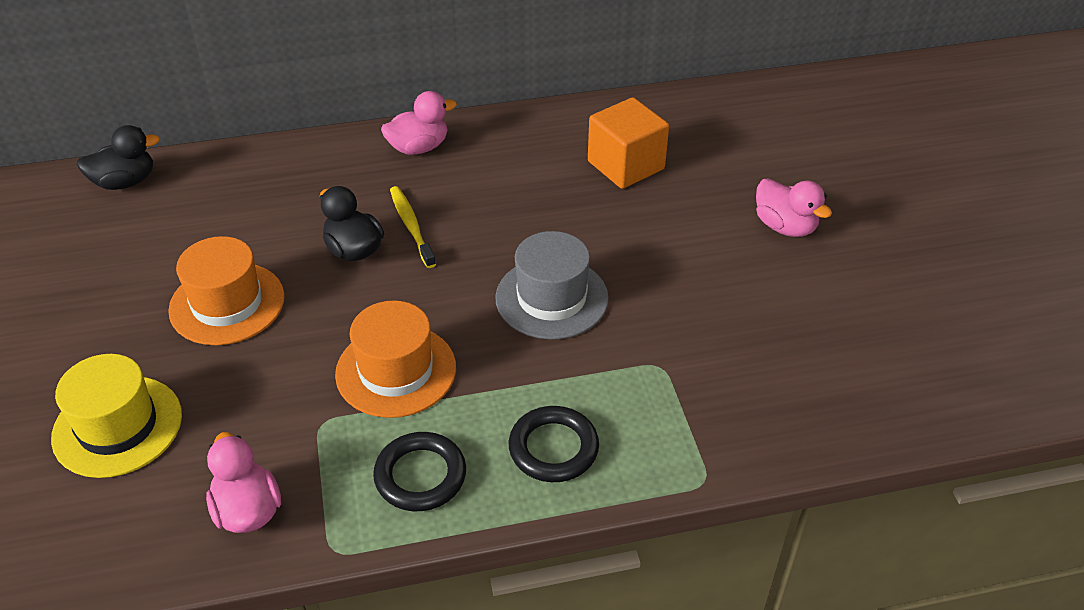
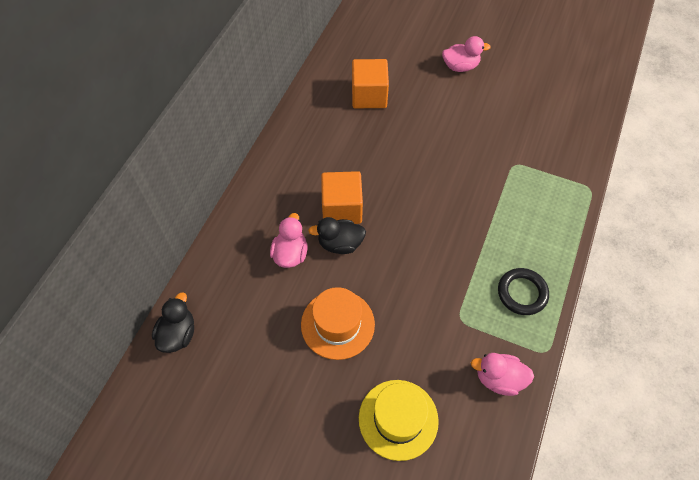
camera: 55 degrees left, 15 degrees up
(396, 371) = (446, 269): orange hat -> none
(411, 226) = (342, 208): yellow toothbrush -> orange cube
(418, 147) = (277, 172): pink duck -> pink duck (290, 254)
(551, 298) = (442, 179): grey hat -> none
(553, 448) = (538, 232): black ring -> none

